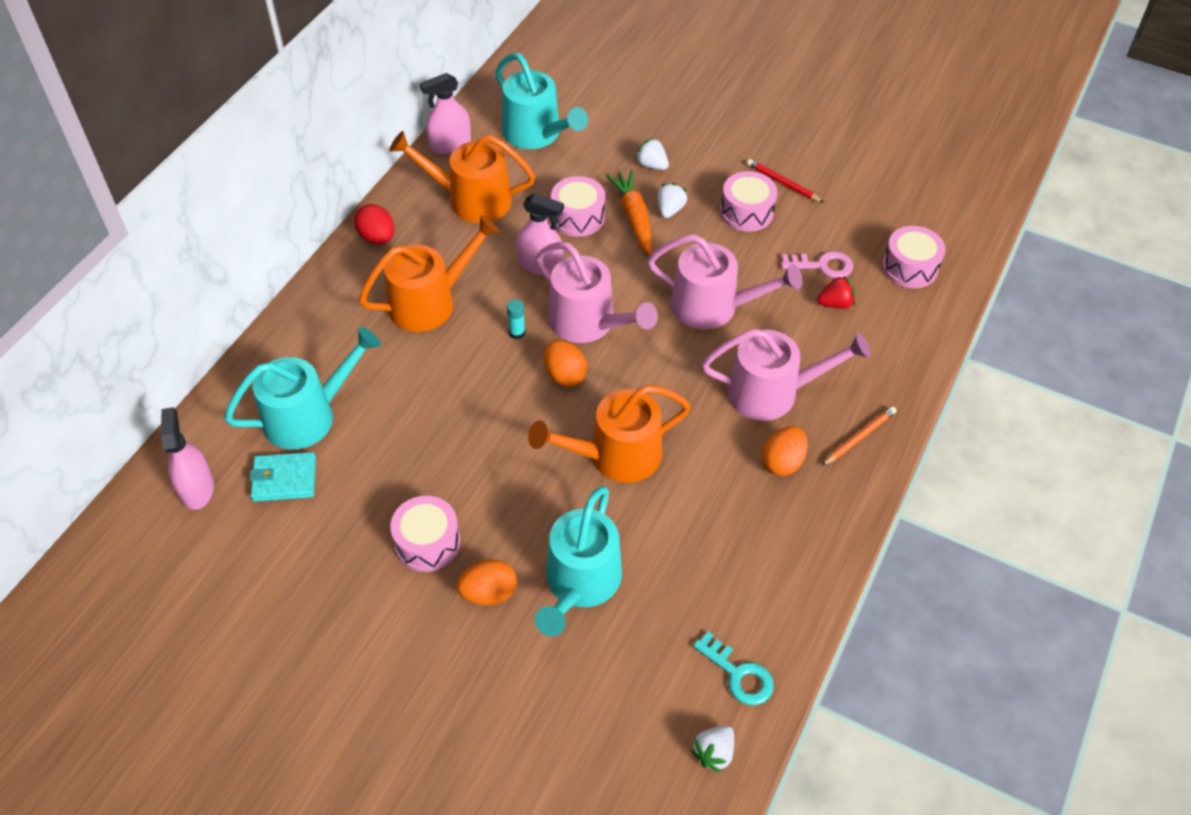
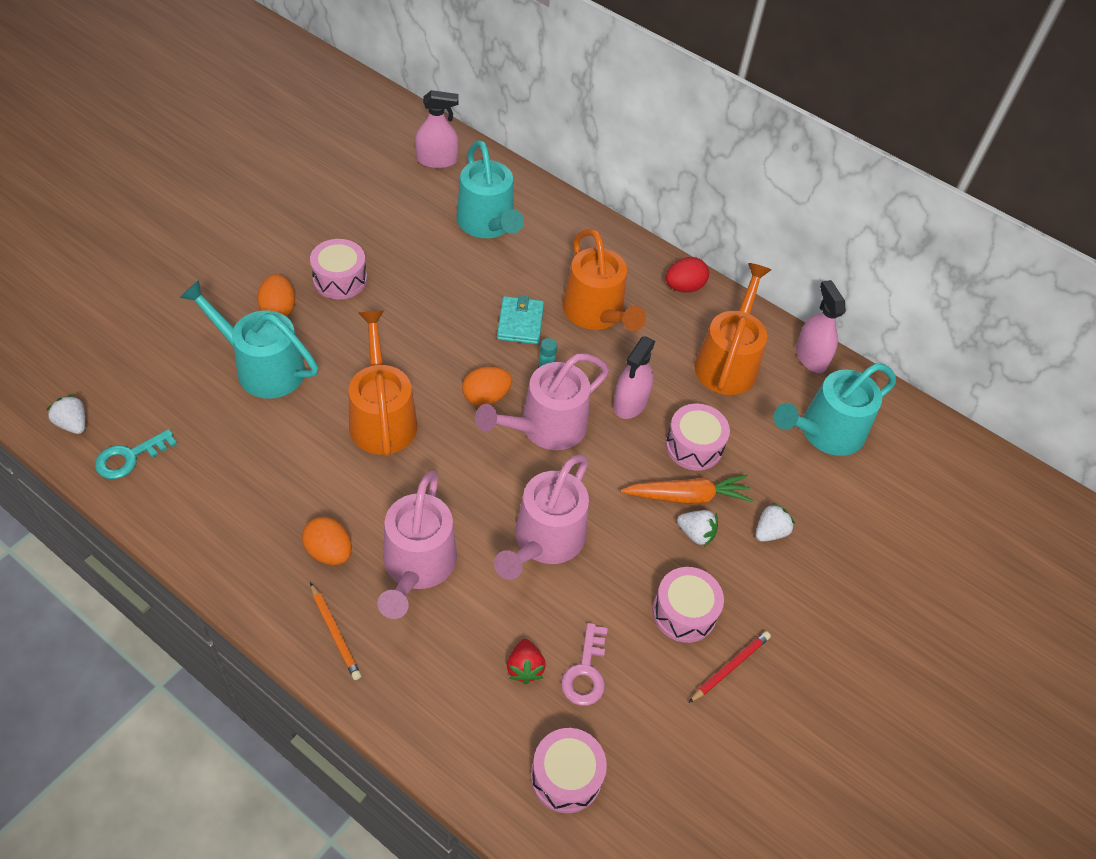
camera: 95 degrees right, 0 degrees up
(284, 479) = (429, 206): turquoise wallet -> turquoise wallet (520, 323)

